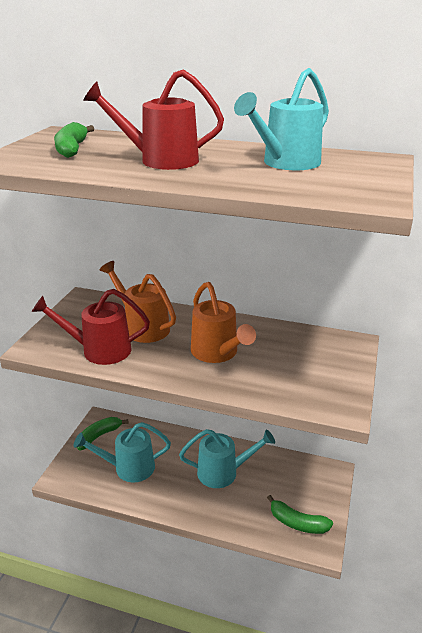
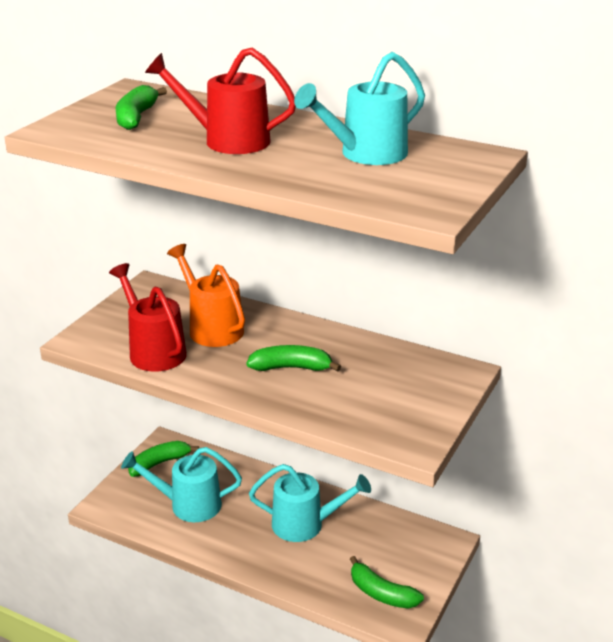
camera: 10 degrees right, 0 degrees up
(98, 350) = (153, 350): red watering can -> red watering can turned 45 degrees clockwise
(218, 353) = (291, 368): orange watering can -> green banana

